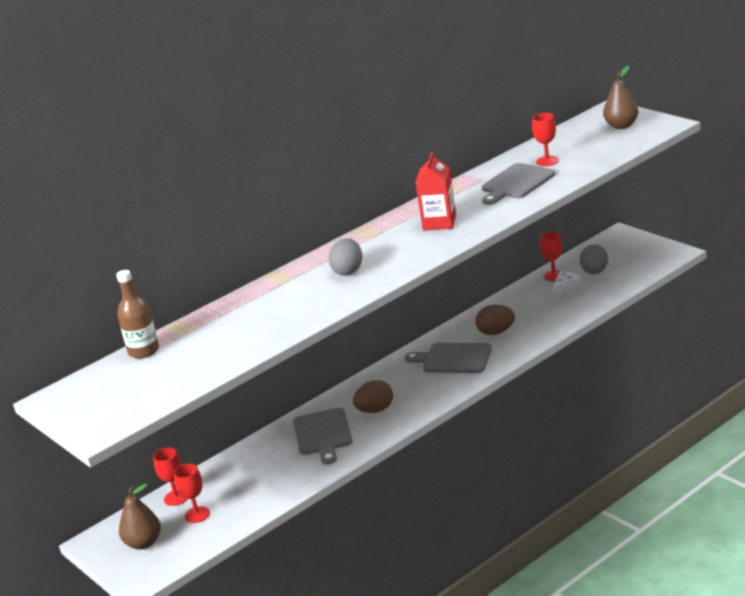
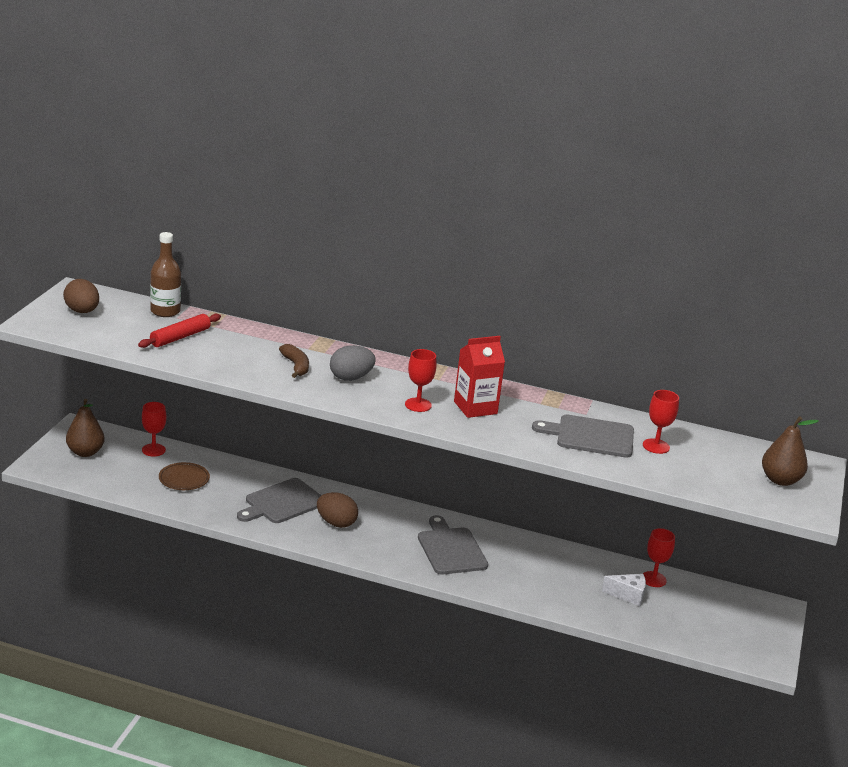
camera: 50 degrees right, 0 degrees up
(197, 515) = (134, 468): red goblet -> red goblet (418, 405)
(202, 348) = (180, 337): none -> red rolling pin
(241, 486) = (184, 479): none -> brown plate
(306, 294) = (296, 366): none -> brown banana
(496, 332) = (516, 565): brown egg -> brown egg (82, 311)
(594, 272) = (681, 607): grey egg -> none

